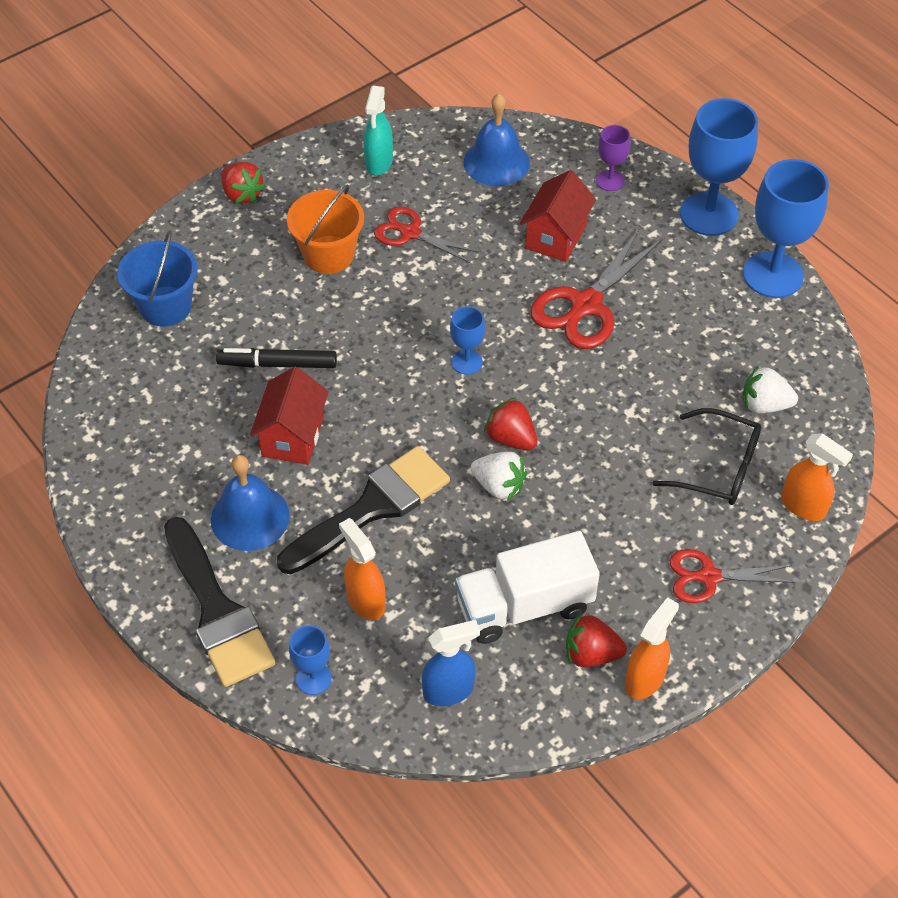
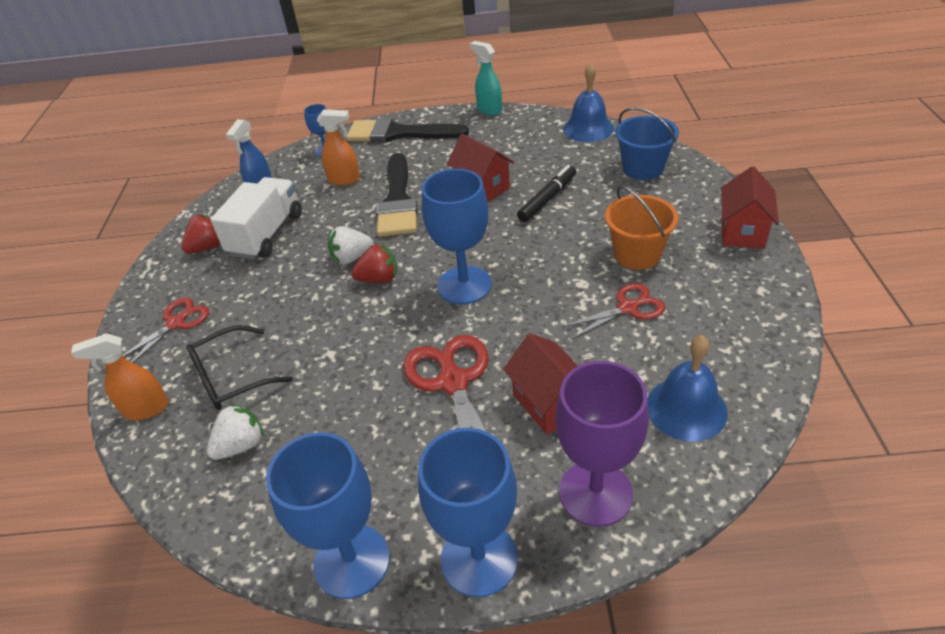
camera: 130 degrees right, 10 degrees down
(242, 194) = (742, 231): red strawberry -> red house
(250, 517) = (442, 157): blue bell -> blue bell (588, 128)
(379, 163) = (736, 323): turquoise spray bottle -> turquoise spray bottle (489, 110)
(467, 362) = (464, 285): blue goblet -> blue goblet, size x2.01
(610, 181) = (595, 493): purple goblet -> purple goblet, size x2.01
(645, 679) = (167, 261): orange spray bottle -> none

